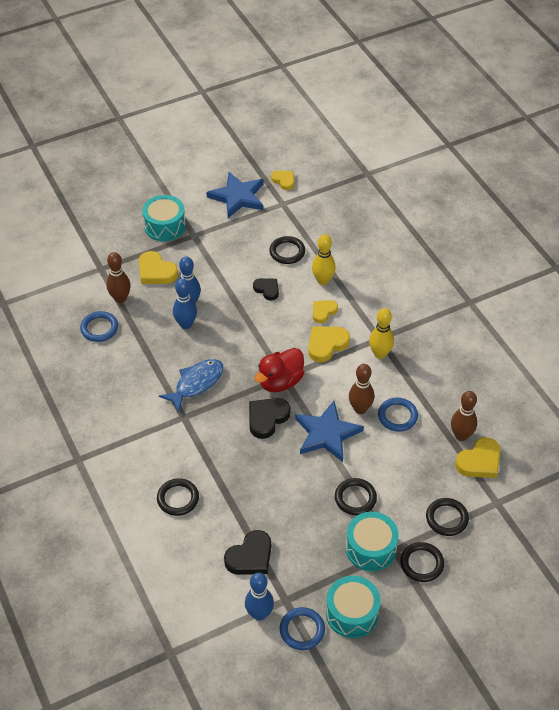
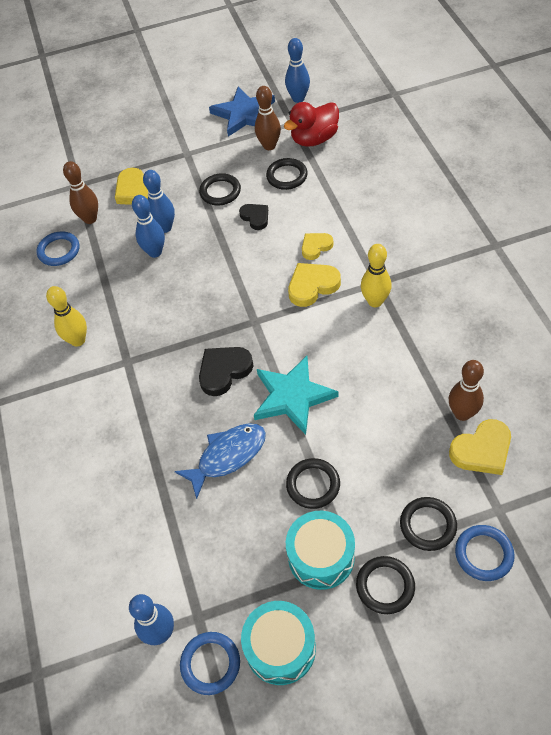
camera: 15 degrees right, 5 degrees up
(165, 226) = (157, 142): turquoise drum -> none
(178, 498) = (96, 464): black ring -> black ring (220, 192)
(196, 383) = (151, 322): blue fish -> blue fish (227, 456)
(250, 557) = (166, 551): black heart -> none
(280, 382) = (249, 327): red duck -> red duck (314, 139)
(284, 181) = (298, 98): yellow heart -> blue bowling pin
(323, 280) = (322, 210): yellow bowling pin -> yellow bowling pin (78, 340)
(326, 434) = (292, 396): blue star -> turquoise star
(360, 409) = (339, 368): brown bowling pin -> brown bowling pin (269, 146)
(397, 416) = (384, 381): blue ring -> blue ring (483, 554)

